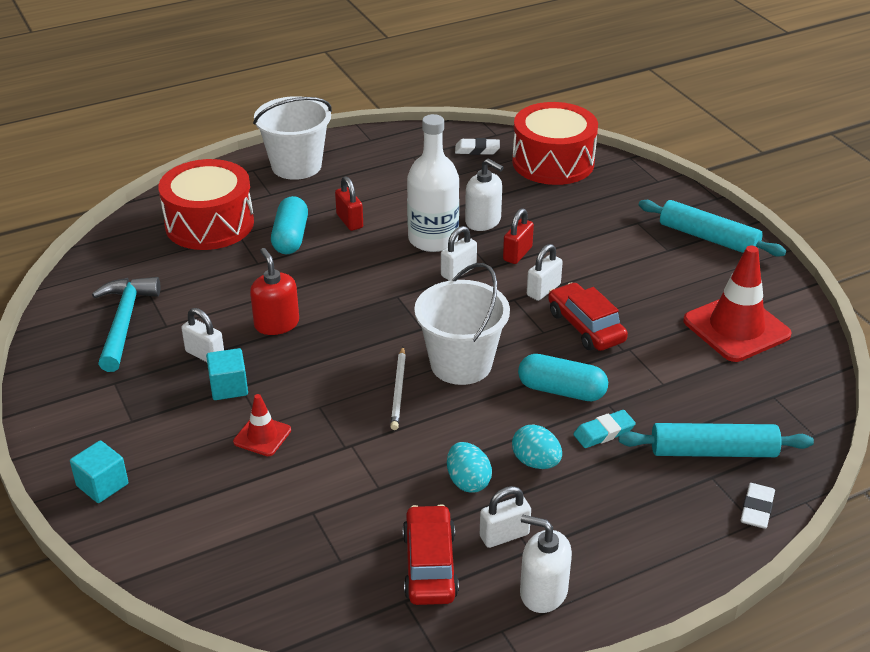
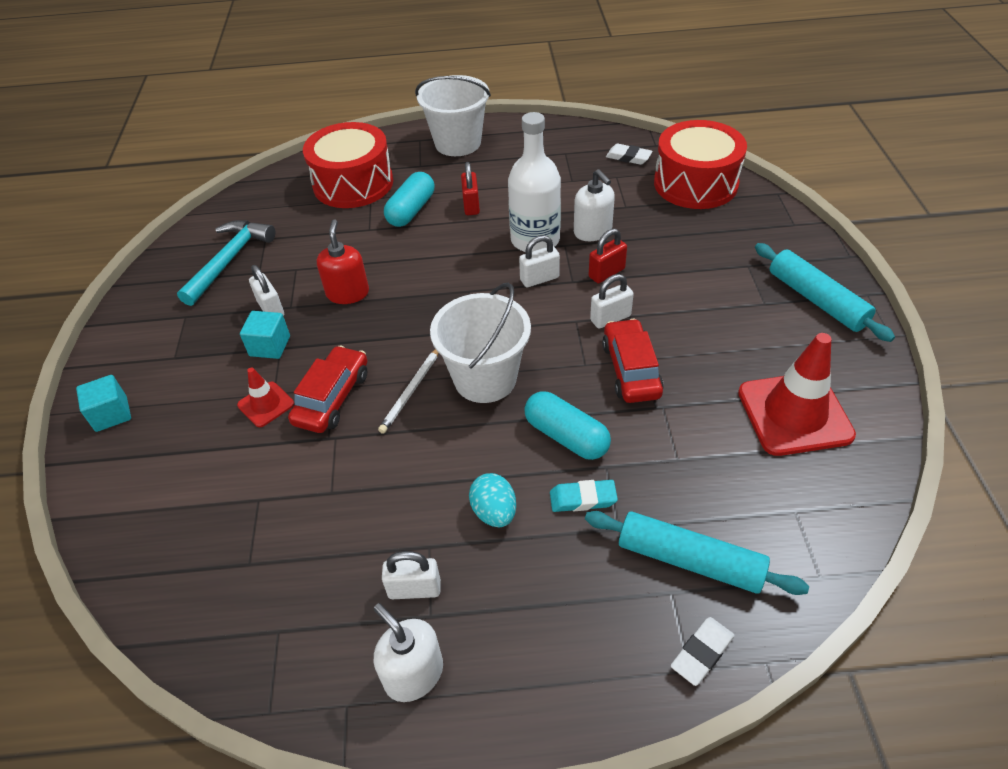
camera: 25 degrees right, 10 degrees up
(430, 565) = (324, 598): red car -> red car (332, 398)
(468, 481) = (416, 513): turquoise egg -> none

